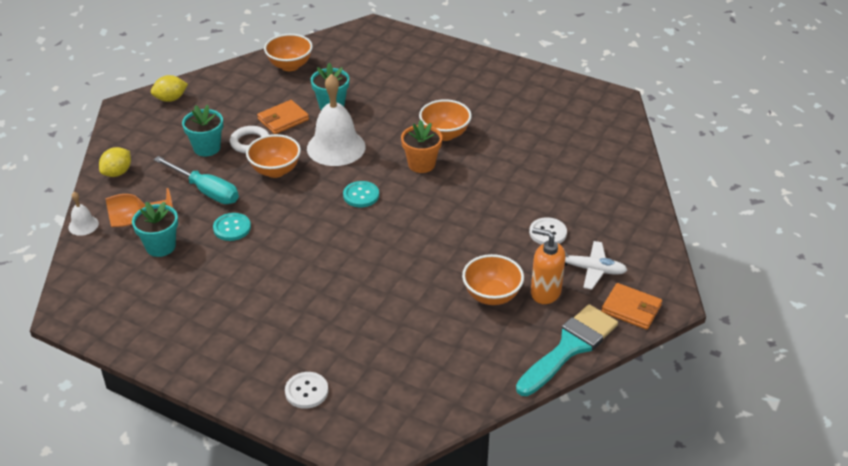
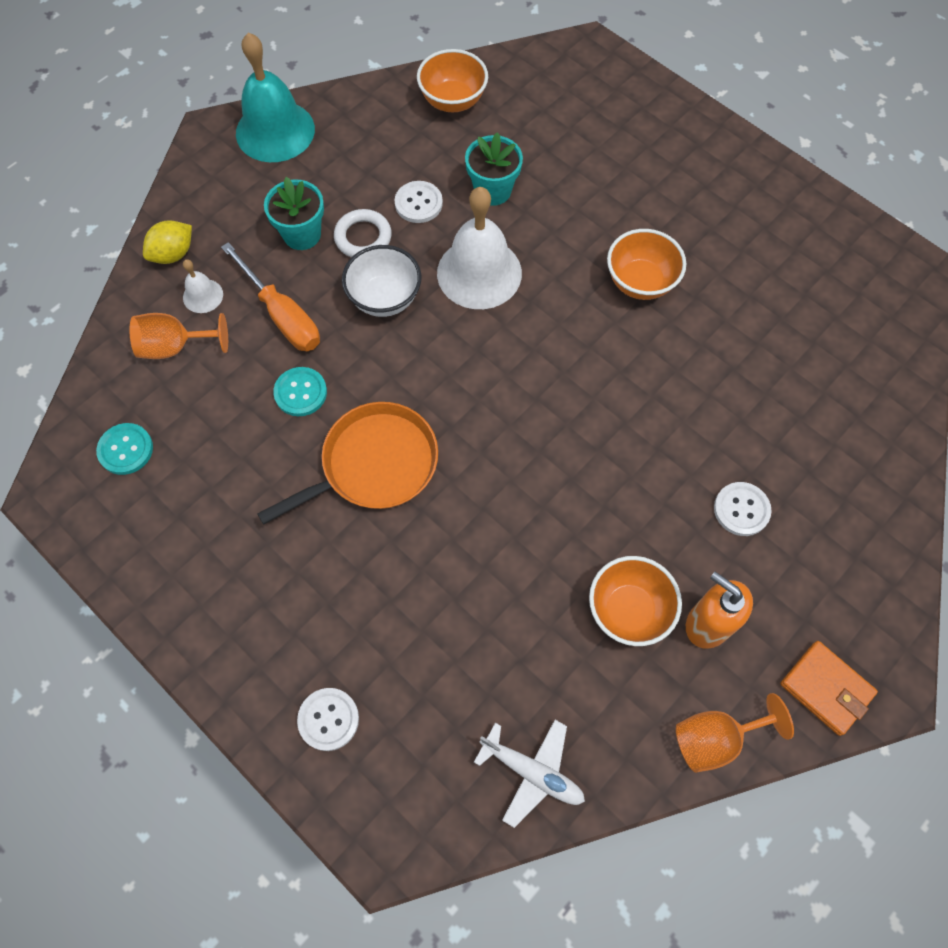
camera: 15 degrees right, 25 degrees up
(83, 225) = (107, 340): white bell -> white bell (203, 296)
(160, 246) = (198, 404): turquoise flower pot -> none
(170, 99) = (275, 131): yellow lemon -> turquoise bell
(206, 191) = (282, 315): turquoise screwdriver -> orange screwdriver
(275, 170) = (384, 298): orange bowl -> white bowl
(283, 119) = (418, 203): orange wallet -> white button
(296, 255) = (374, 464): none -> orange pan
(361, 195) = (491, 373): turquoise button -> turquoise button (125, 450)
(421, 164) = (592, 333): orange flower pot -> none
(569, 347) = (715, 738): turquoise brush -> orange goblet
(591, 269) = (786, 597): white plane -> white plane (532, 772)

